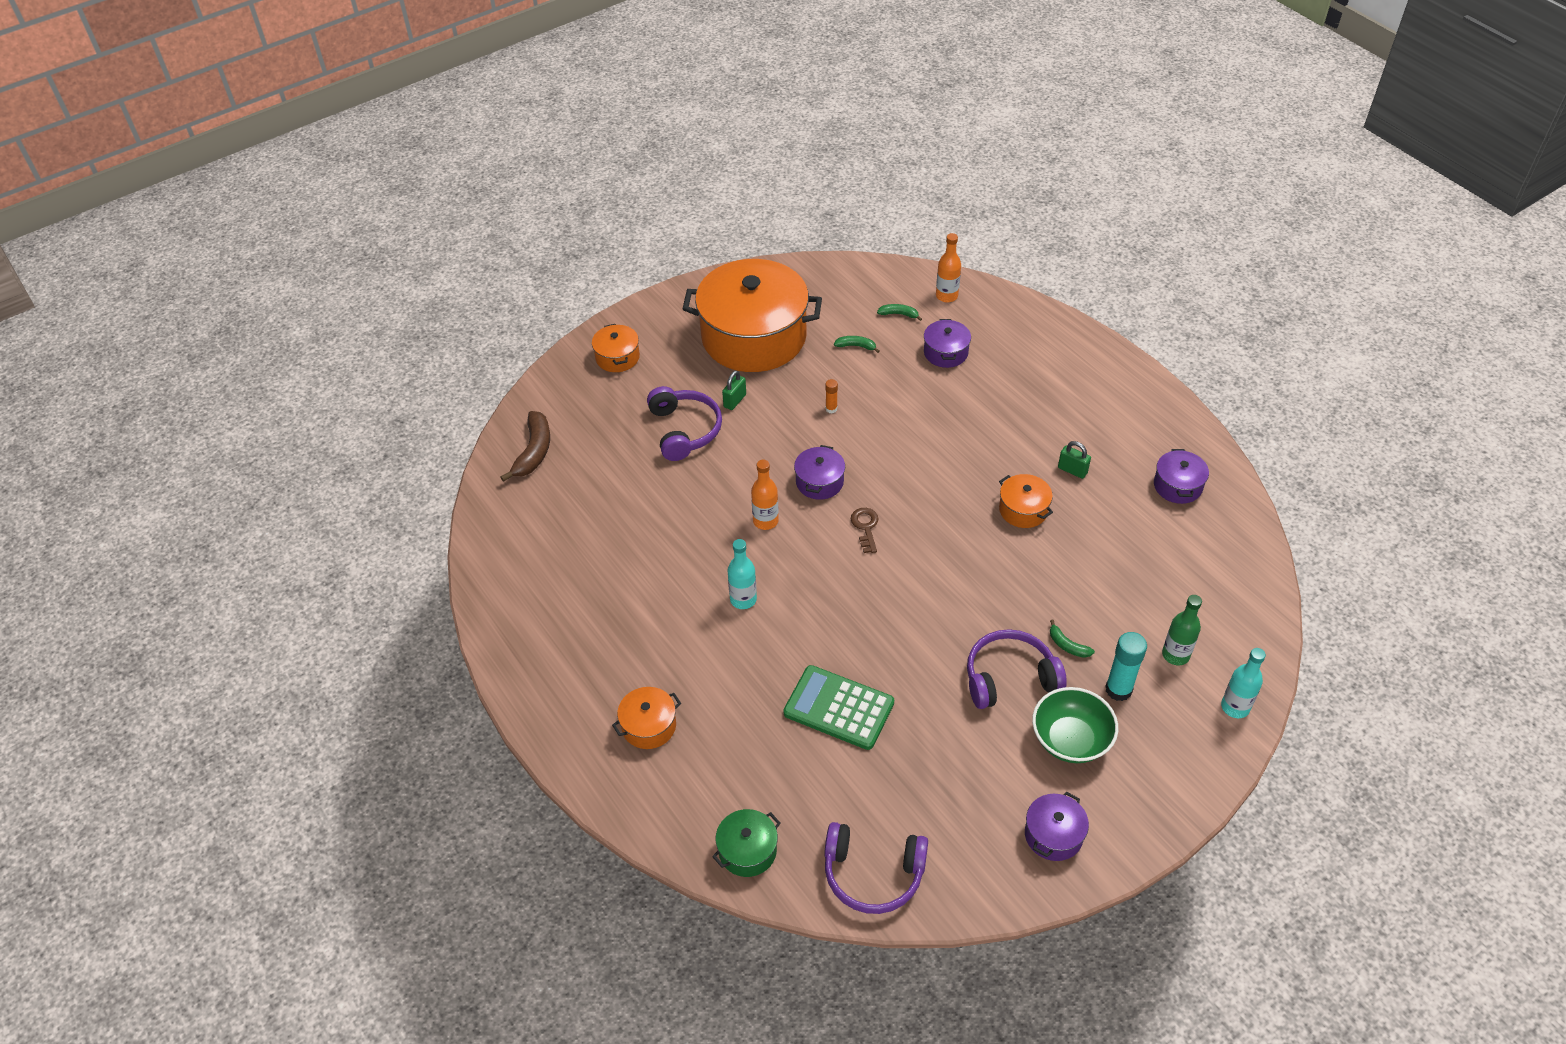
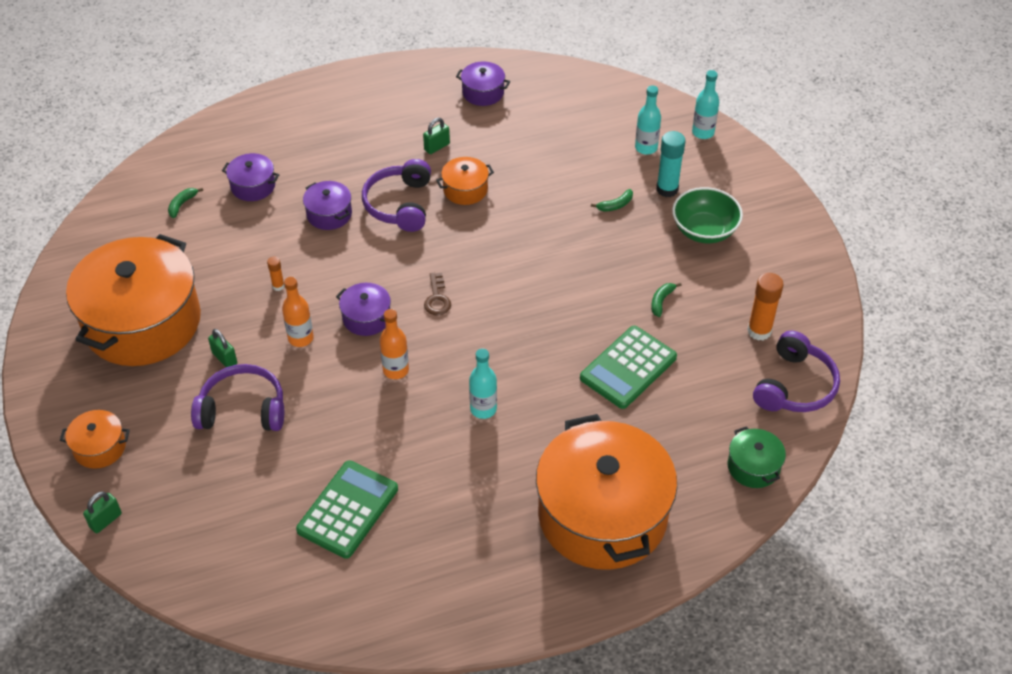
camera: 75 degrees left, 0 degrees up
(534, 452) = (201, 553): brown banana -> none
(550, 385) = (106, 520): none -> green padlock
(601, 532) = (348, 510): none -> green calculator
(649, 726) = (602, 515): orange pot -> orange pot, size x2.39
(856, 346) = (205, 246): green banana -> green banana (661, 301)
(865, 527) = (437, 298): brown key -> brown key turned 105 degrees counterclockwise
(940, 824) = (759, 331): none -> orange glue stick
(946, 296) = (179, 165): orange bottle -> orange bottle (301, 338)
(1009, 678) = (634, 249): purple headphones -> purple headphones (400, 204)
(1053, 835) = (785, 266): purple pot -> purple pot (329, 214)
(1175, 655) = (646, 148): green bottle -> turquoise bottle

